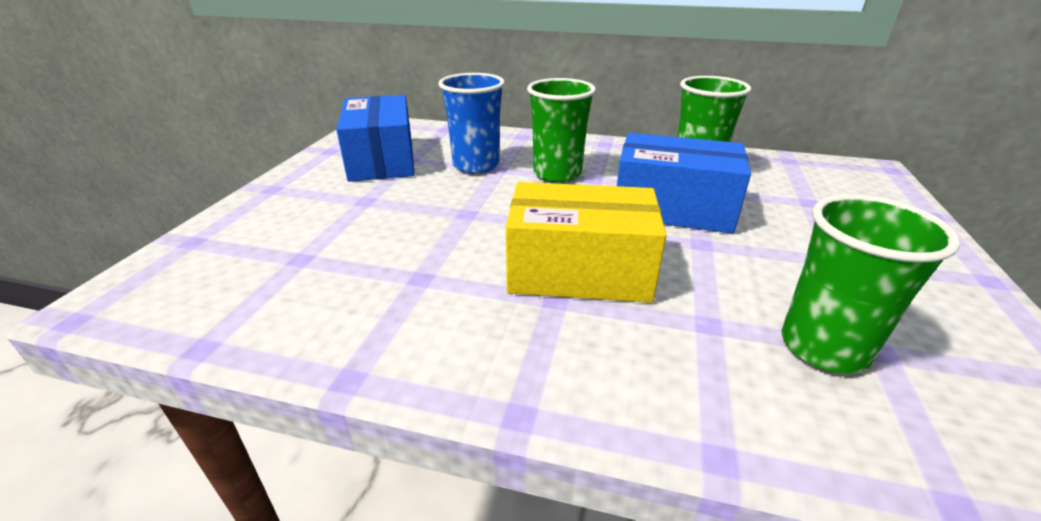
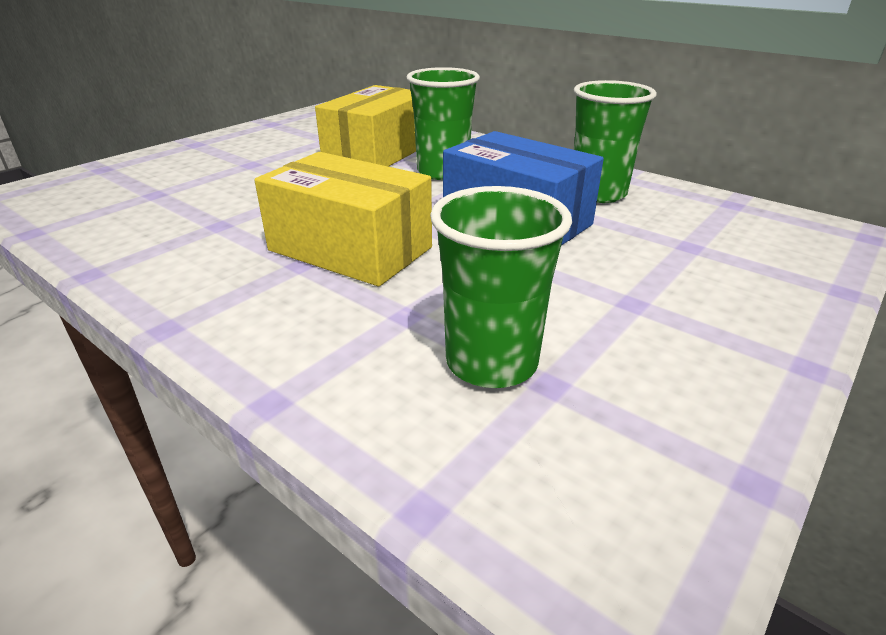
camera: 25 degrees right, 0 degrees up
(382, 160) = (304, 136): blue box -> none
(476, 165) = (377, 153): blue cup -> yellow box

